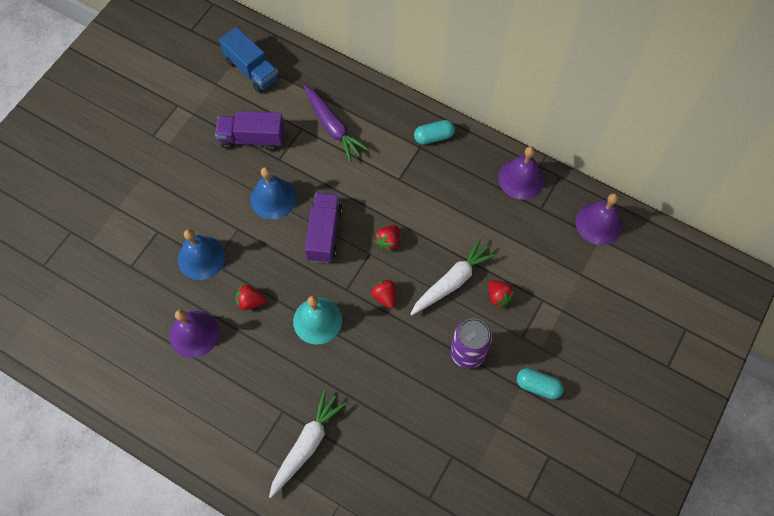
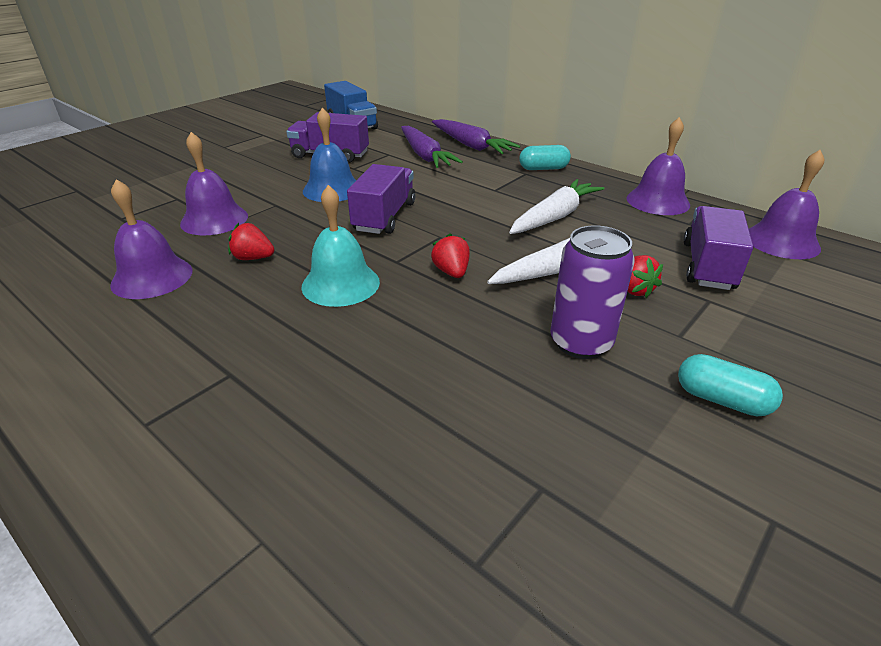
camera: 10 degrees right, 30 degrees down
(201, 257) = (214, 219): blue bell -> purple bell
(307, 444) = (246, 425): white carrot -> white carrot (555, 217)
(369, 101) = (471, 146): none -> purple carrot
(388, 241) = (470, 229): red strawberry -> none
(546, 262) = (707, 266): none -> purple truck

